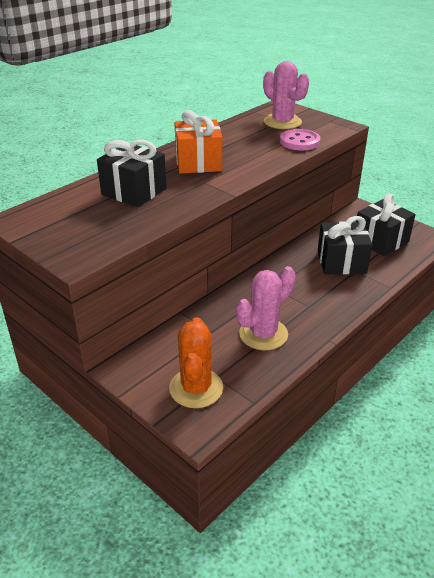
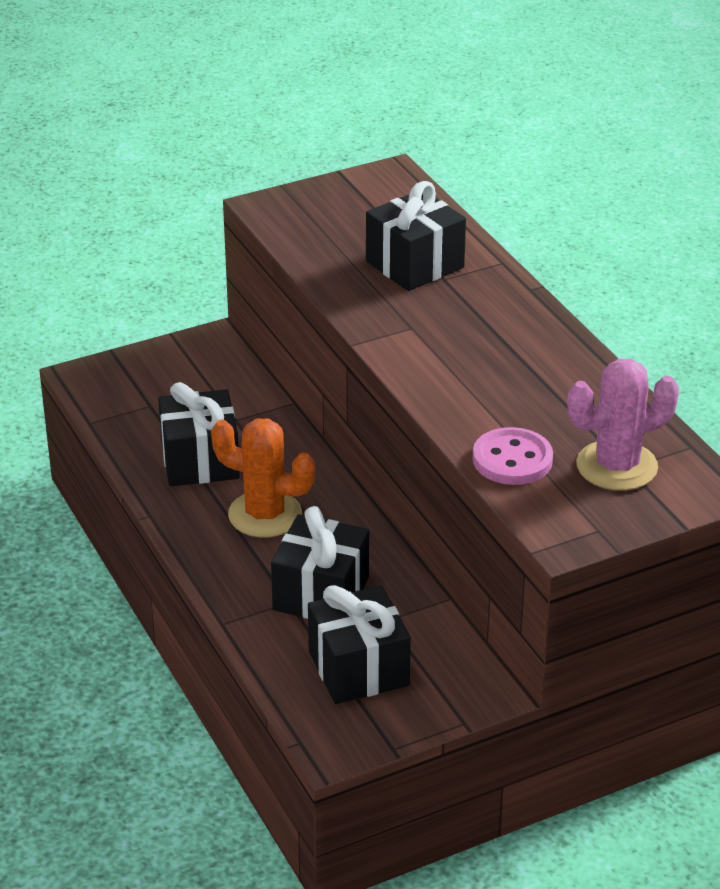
camera: 110 degrees right, 0 degrees up
(196, 388) = (142, 386): orange cactus -> orange cactus (265, 515)
(198, 162) = (481, 334): orange gift -> none
(263, 334) = (200, 461): pink cactus -> black gift

